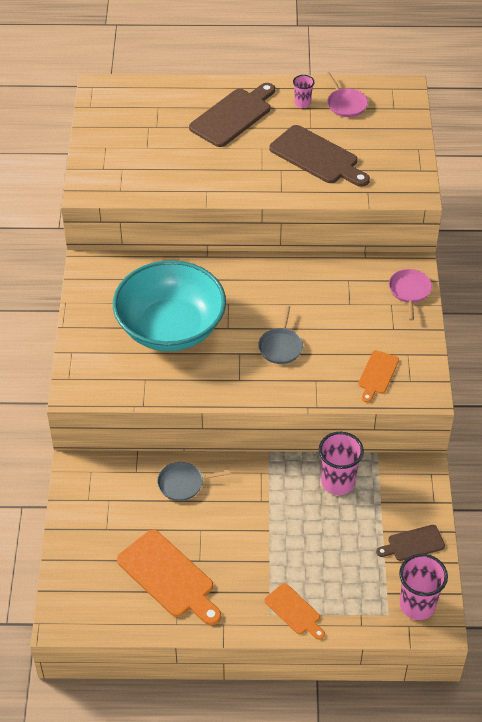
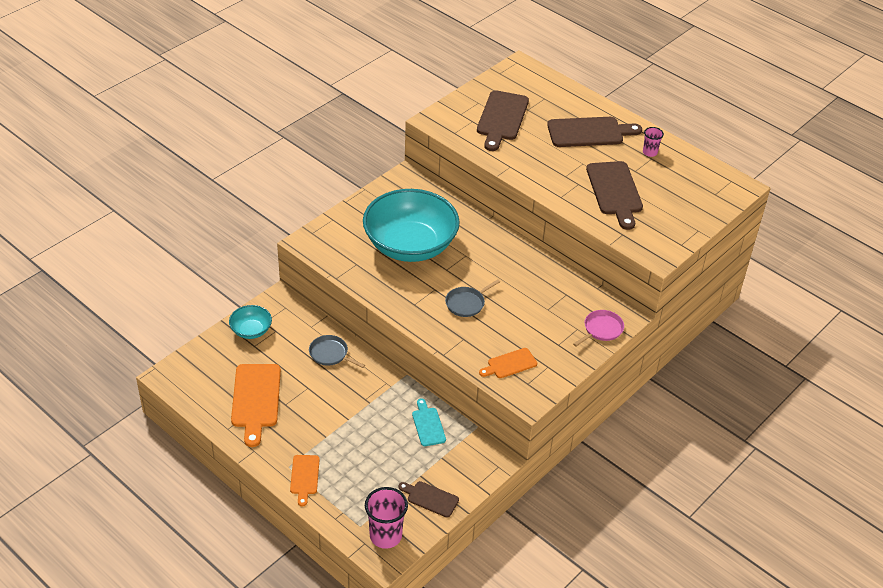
camera: 40 degrees right, 5 degrees down
(86, 517) = (251, 330): none -> turquoise bowl
(144, 150) = (502, 118): none -> brown cutting board
(338, 482) = (428, 425): pink cup -> turquoise cutting board
(346, 104) = (681, 171): pink pan -> none

